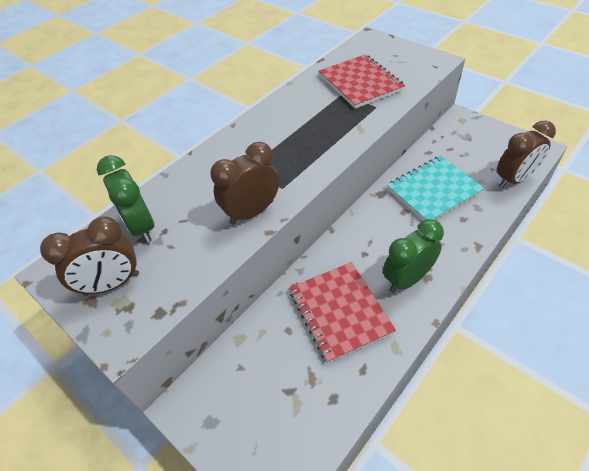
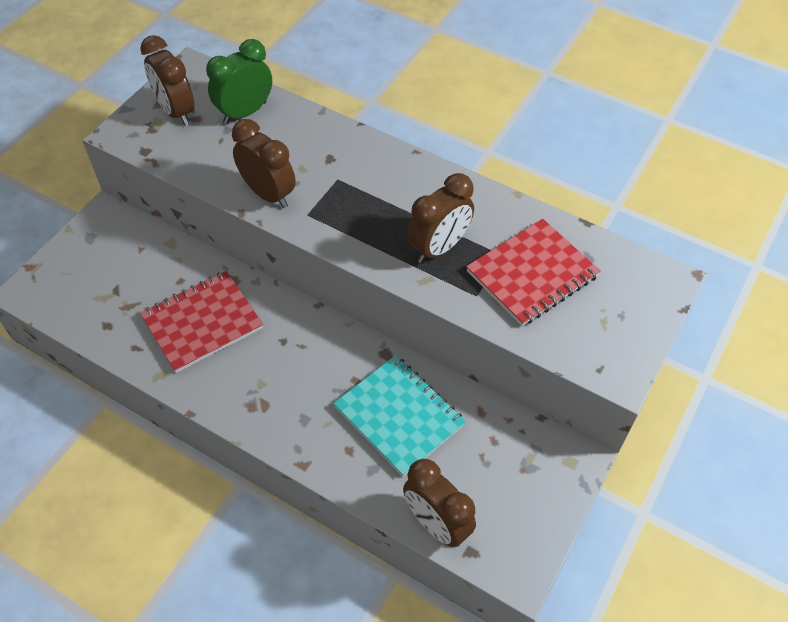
camera: 75 degrees right, 5 degrees up
(331, 120) = (439, 248): none -> brown clock
(407, 279) = (247, 385): green clock -> none

